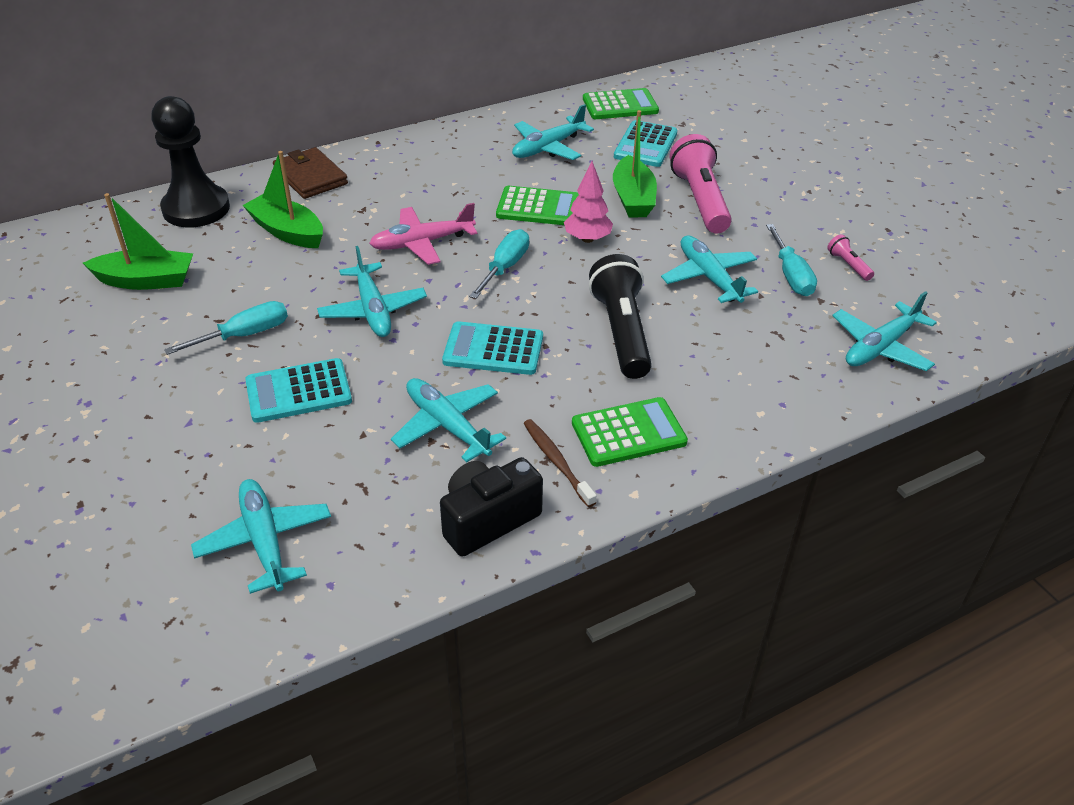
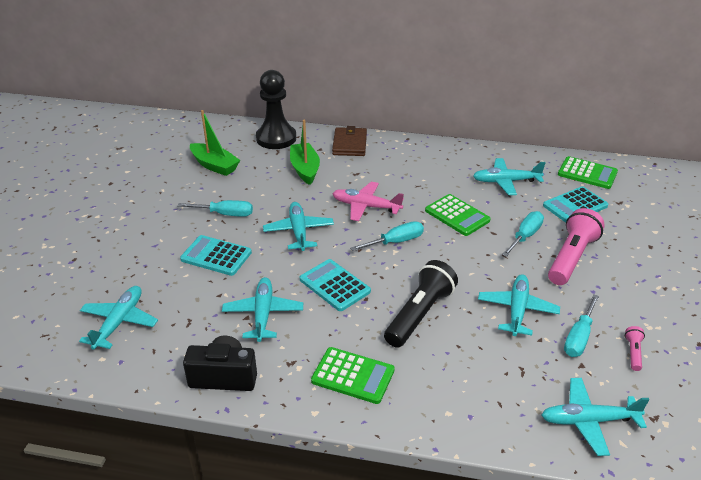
camera: 40 degrees right, 5 degrees down
(373, 310) = (298, 231): turquoise plane -> turquoise plane turned 150 degrees clockwise
(556, 462) = (294, 367): brown toothbrush -> none
(587, 239) = (465, 248): pink tree -> none
(633, 198) = (525, 236): green boat -> turquoise screwdriver

